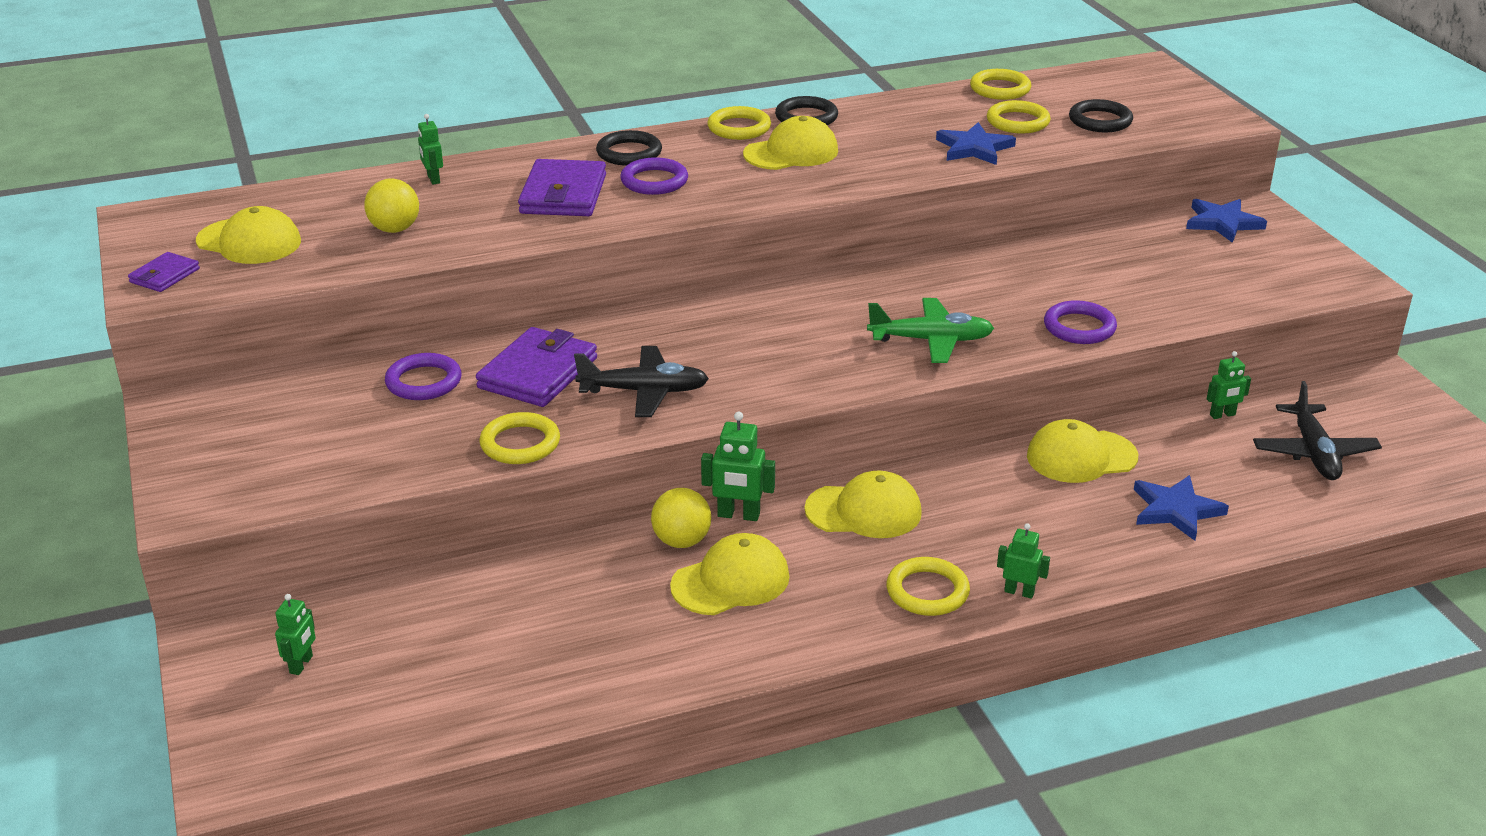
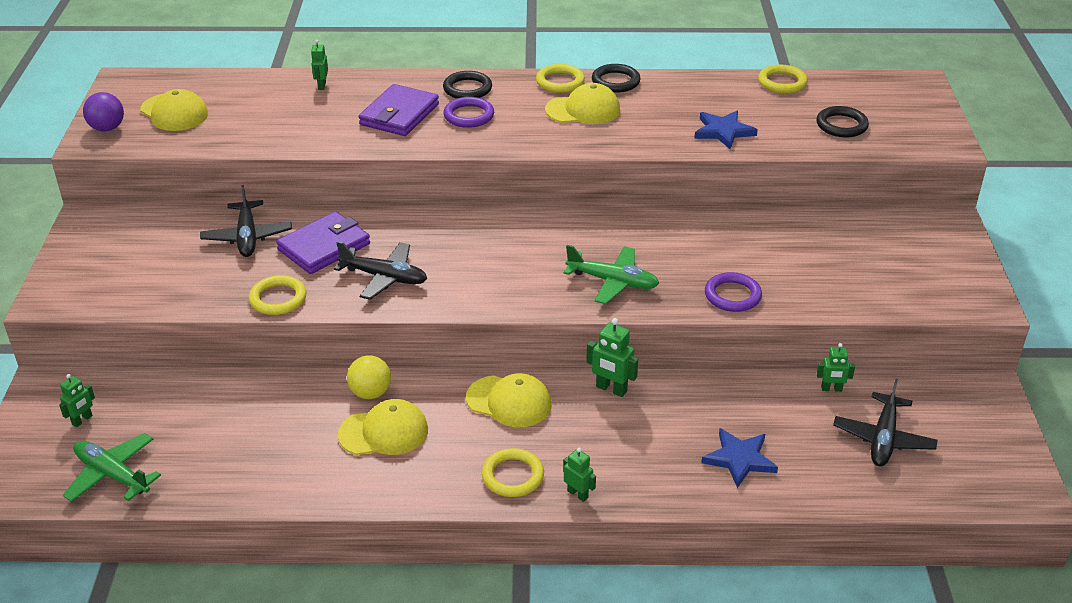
camera: 20 degrees right, 5 degrees up
(164, 276) = (107, 128): purple wallet -> purple ball
(394, 720) = (112, 475): none -> green plane
(395, 229) = (270, 121): yellow ball -> none
(424, 382) = (247, 237): purple ring -> black plane
(738, 515) = (421, 383): green robot -> green robot (611, 389)
(1017, 122) = (774, 114): yellow ring -> none
(1081, 457) = (697, 397): yellow cap -> none
(1222, 223) = (913, 228): blue star -> none

